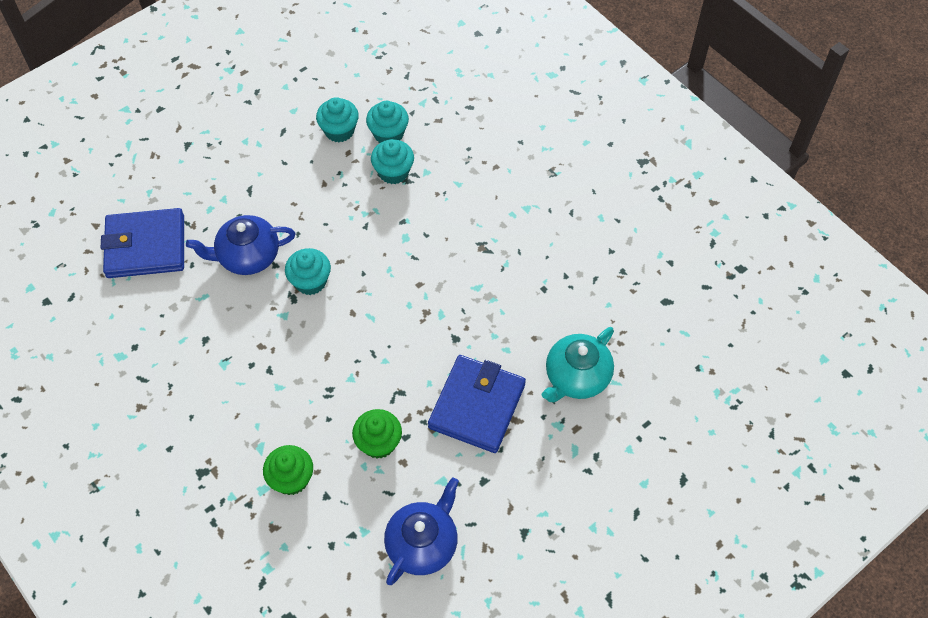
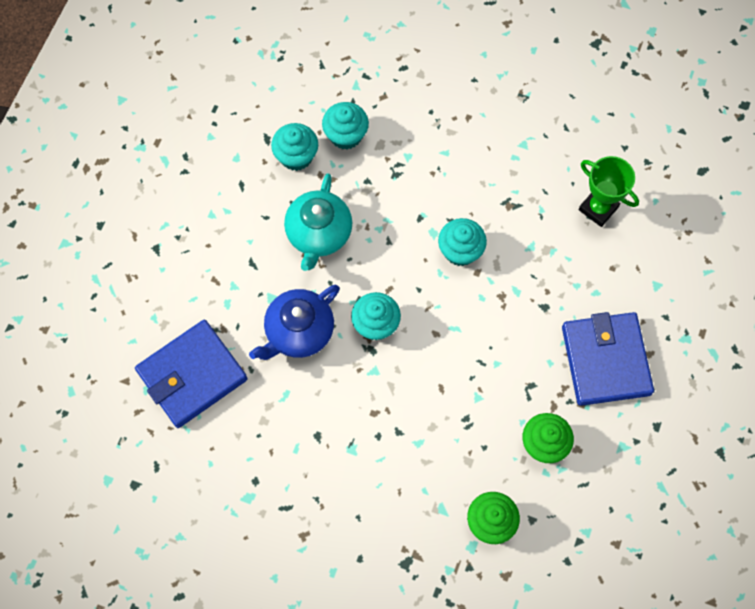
camera: 30 degrees left, 10 degrees up
(393, 172) = (377, 172): turquoise cupcake -> turquoise cupcake (460, 251)
(423, 543) = (643, 513): blue teapot -> none
(555, 286) = (598, 208): none -> green trophy
(576, 377) = (672, 285): turquoise teapot -> turquoise teapot (319, 234)

